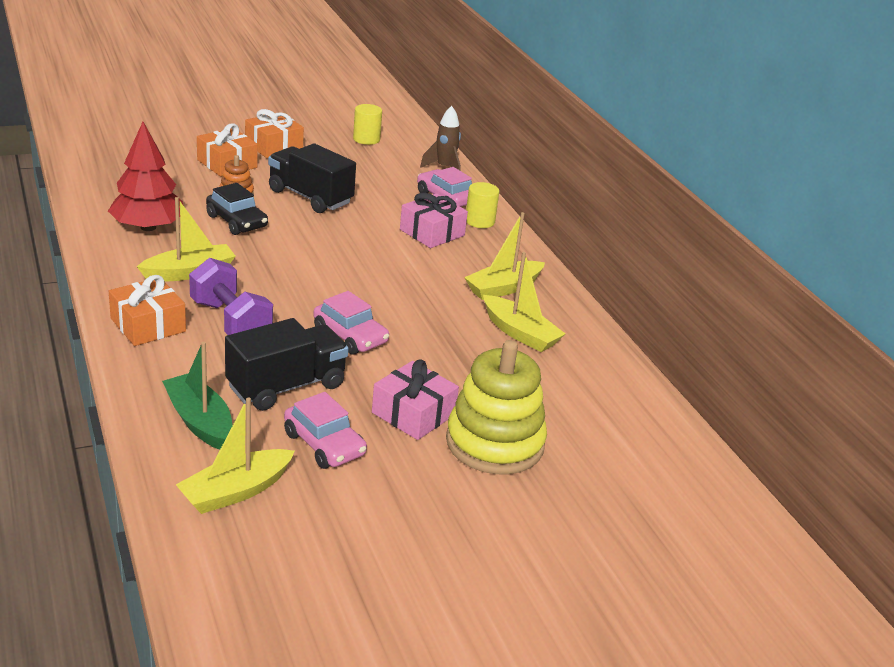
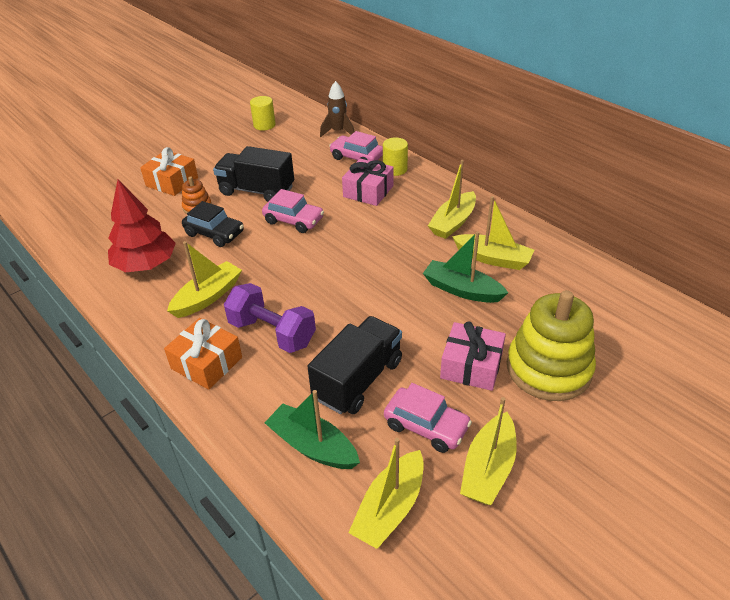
camera: 15 degrees left, 10 degrees up
(274, 146) = (198, 154): orange gift -> none
(350, 336) = (373, 310): pink car -> pink car (293, 220)
(359, 497) = (488, 468): none -> yellow boat
(460, 349) = (462, 290): none -> green boat

